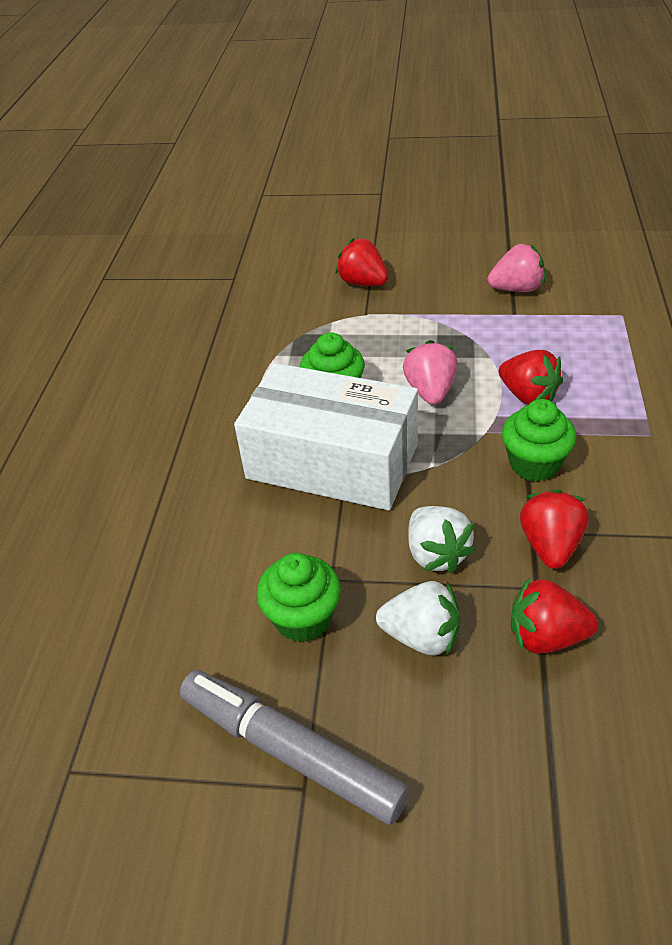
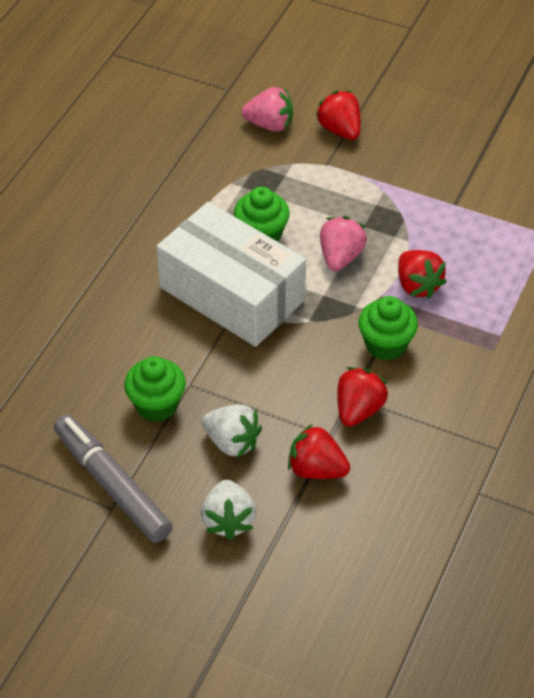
camera: 15 degrees right, 5 degrees up
(436, 554) = (272, 390): white strawberry -> white strawberry (228, 520)
(516, 289) = (472, 179): pink strawberry -> pink strawberry (269, 125)

